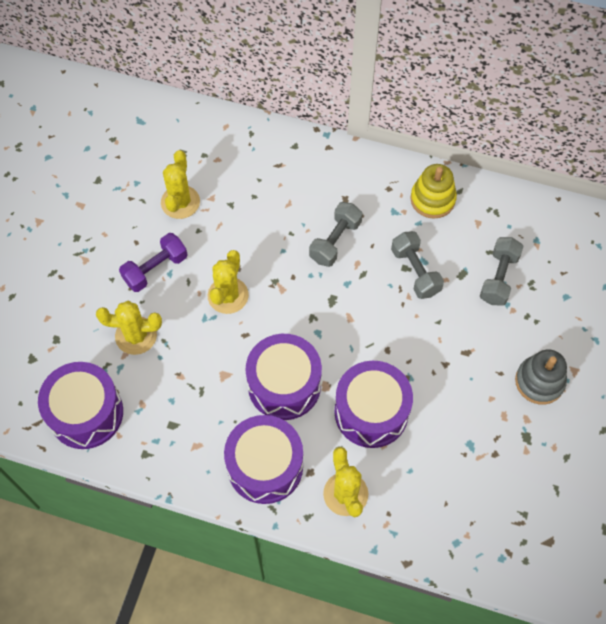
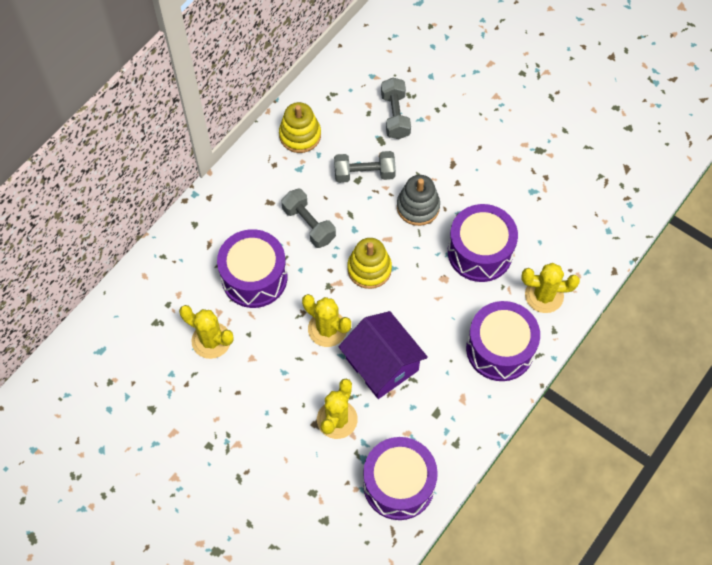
camera: 70 degrees left, 0 degrees up
(155, 269) = (274, 383): purple dumbbell -> none
(208, 357) = (382, 364): none -> purple house
(284, 385) = (431, 310): purple drum -> purple drum (254, 277)
(308, 311) = (369, 269): none -> yellow stacking toy
(498, 278) = (395, 116): grey dumbbell -> grey dumbbell turned 45 degrees clockwise
(539, 381) = (497, 123): grey stacking toy -> grey stacking toy (418, 207)

